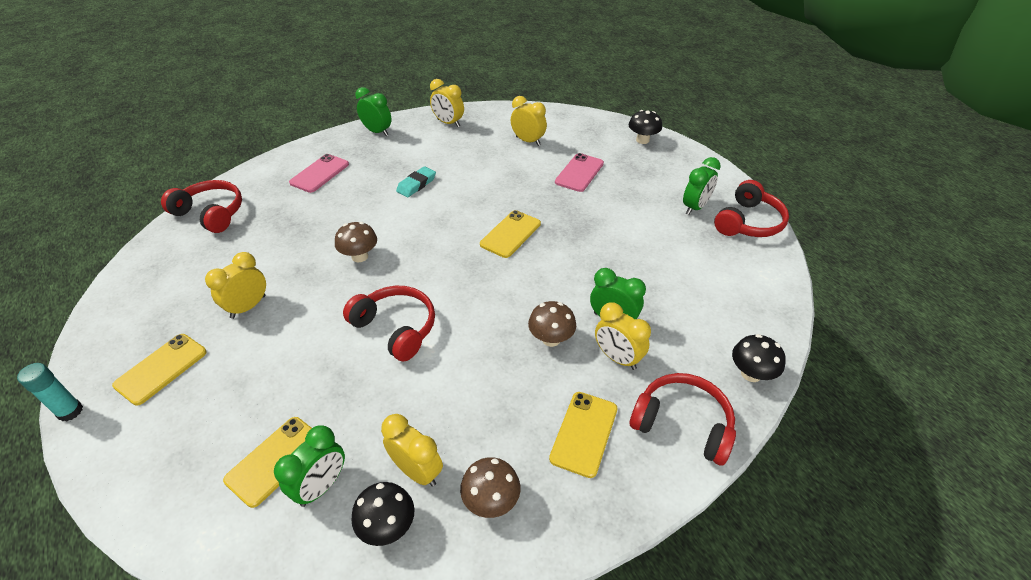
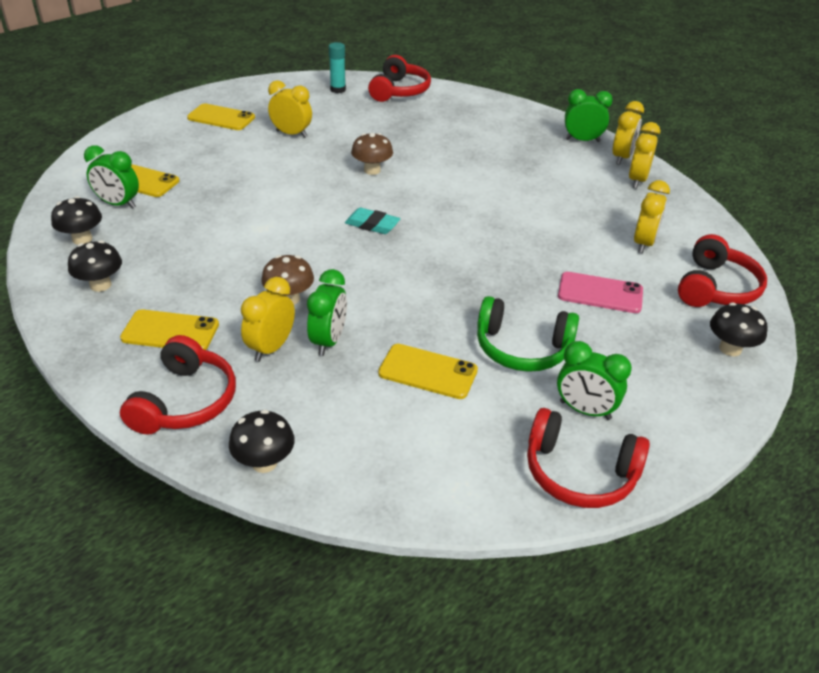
camera: 75 degrees right, 5 degrees down
(70, 411) = (180, 99): turquoise glue stick -> turquoise glue stick (338, 90)
(319, 173) = (486, 125): pink phone -> none
(377, 132) = (582, 140): green clock -> green clock turned 105 degrees counterclockwise
(396, 328) = (284, 206): red headphones -> red headphones (716, 288)
(416, 184) = (501, 180): turquoise eraser -> turquoise eraser (372, 224)
(417, 471) = (130, 244): yellow clock -> yellow clock (622, 157)
(491, 501) = (100, 285): brown mushroom -> black mushroom
(510, 234) = (446, 253): yellow phone -> yellow phone (428, 372)
(633, 220) = (522, 348): none -> green headphones

